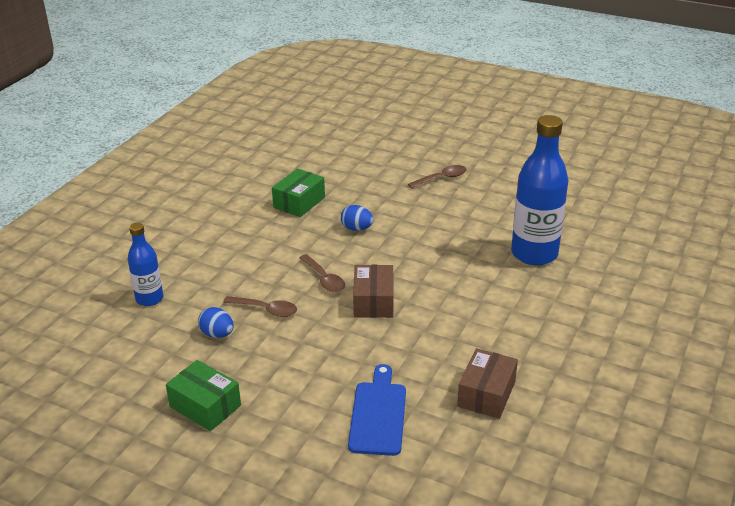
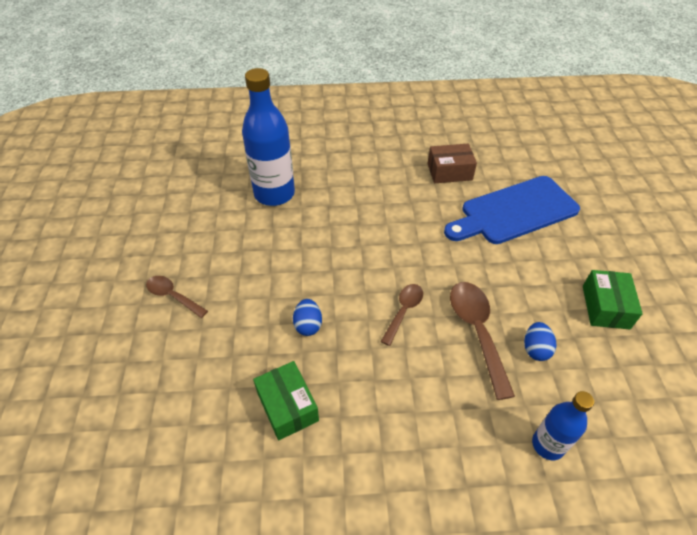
camera: 120 degrees left, 15 degrees up
(266, 310) = (477, 331): brown spoon -> brown spoon, size x1.65
(299, 202) = (287, 406): green box -> green box turned 60 degrees clockwise
(373, 301) = (407, 263): brown box -> none
(378, 414) = (514, 211): blue cutting board -> blue cutting board, size x1.57

